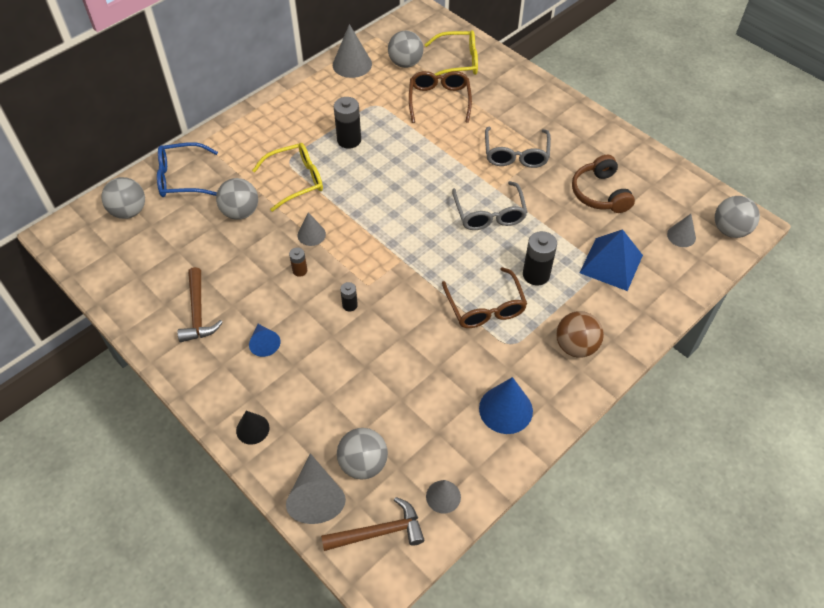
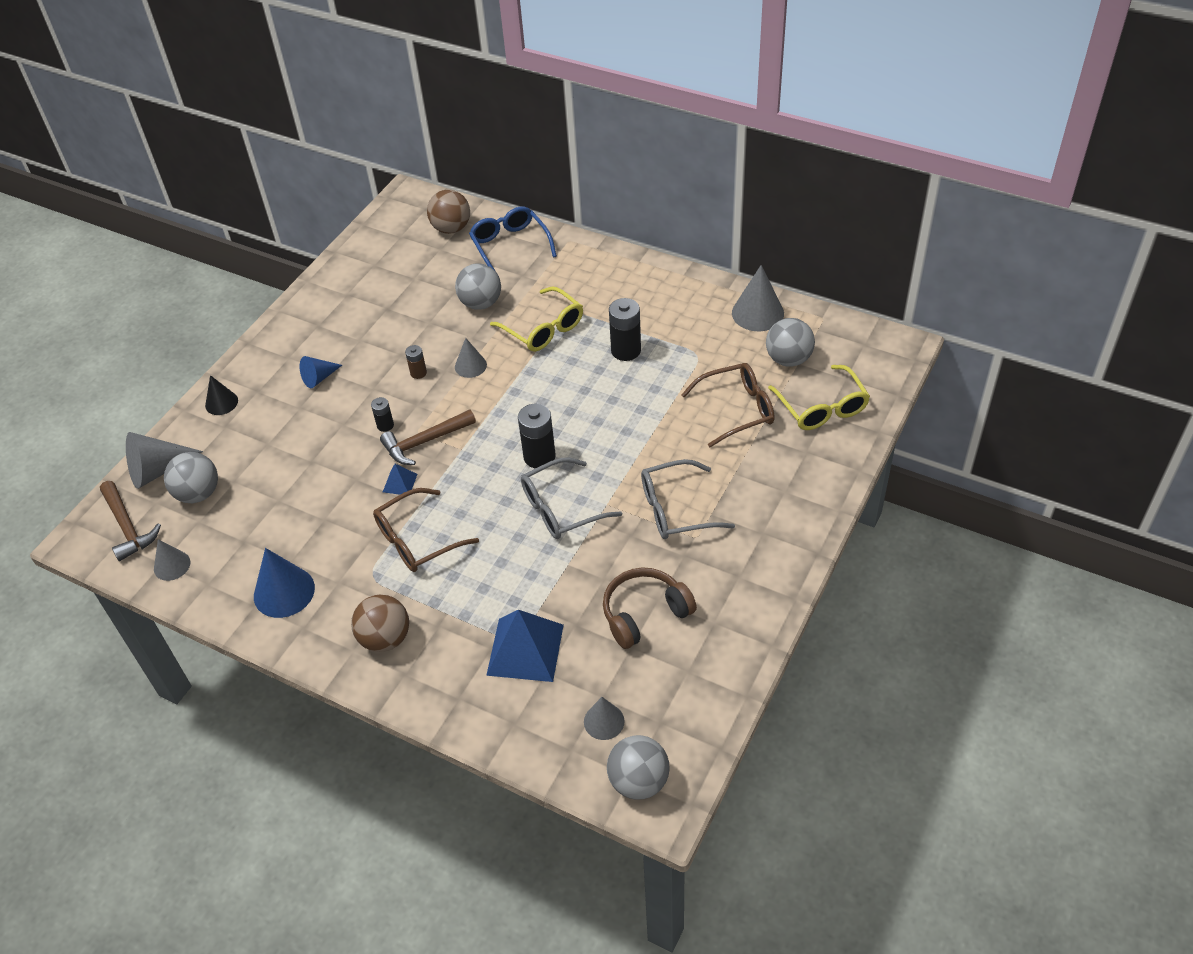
camera: 75 degrees right, 5 degrees down
(129, 211) = (451, 228): grey ball -> brown ball
(198, 312) = (343, 320): brown hammer -> brown hammer (425, 442)
(420, 307) = (400, 483): none -> blue pyramid
(536, 275) = (481, 576): black battery -> black battery (539, 456)

